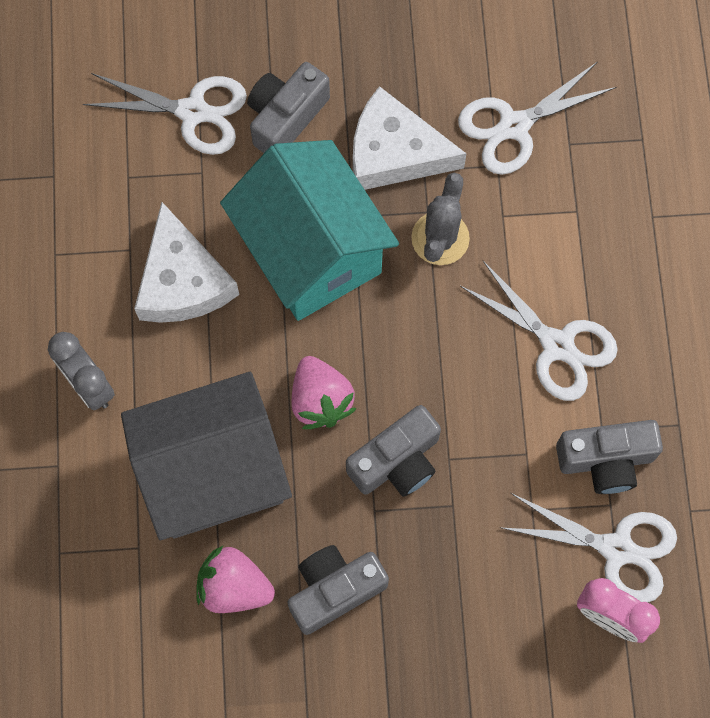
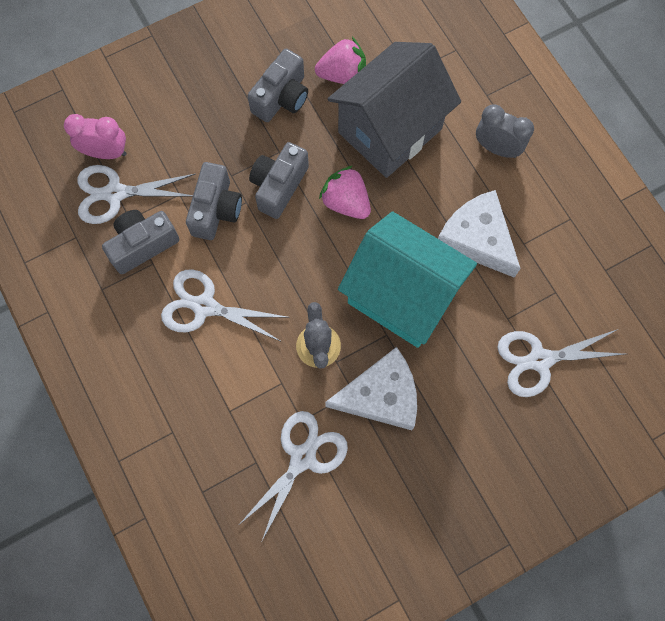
camera: 155 degrees right, 0 degrees up
(285, 117) = (472, 386): grey camera -> grey camera (216, 210)

